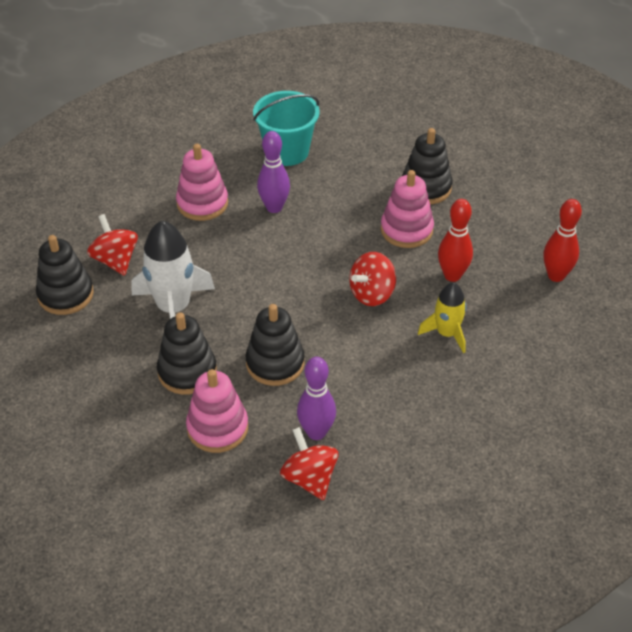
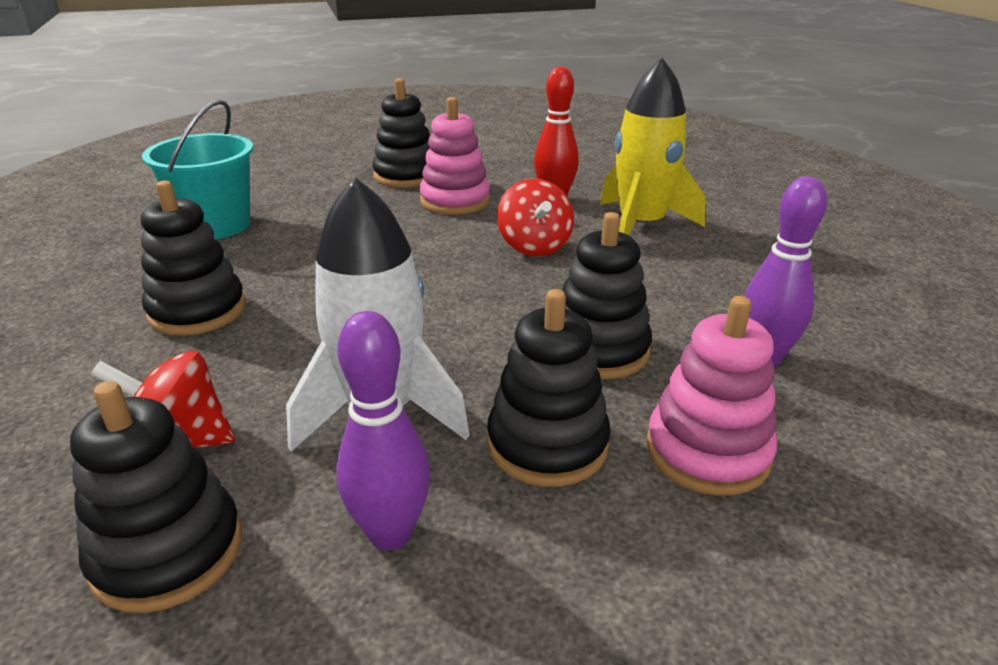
camera: 60 degrees left, 15 degrees down
(202, 203) = (197, 311): pink stacking toy -> black stacking toy
(274, 207) = (297, 261): purple bowling pin -> purple bowling pin (390, 533)
(309, 478) = (859, 391): red spinning top -> none
(447, 333) = (641, 226): yellow rocket -> yellow rocket, size x1.65
(556, 275) = (606, 160): red bowling pin -> none

